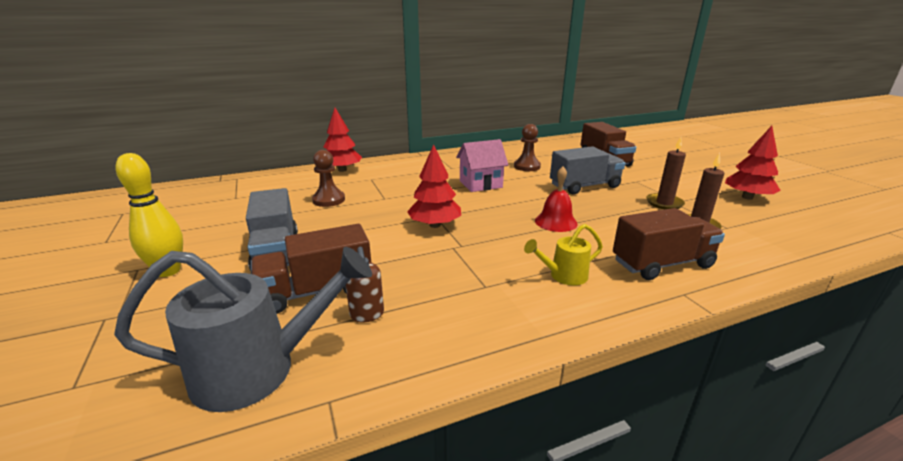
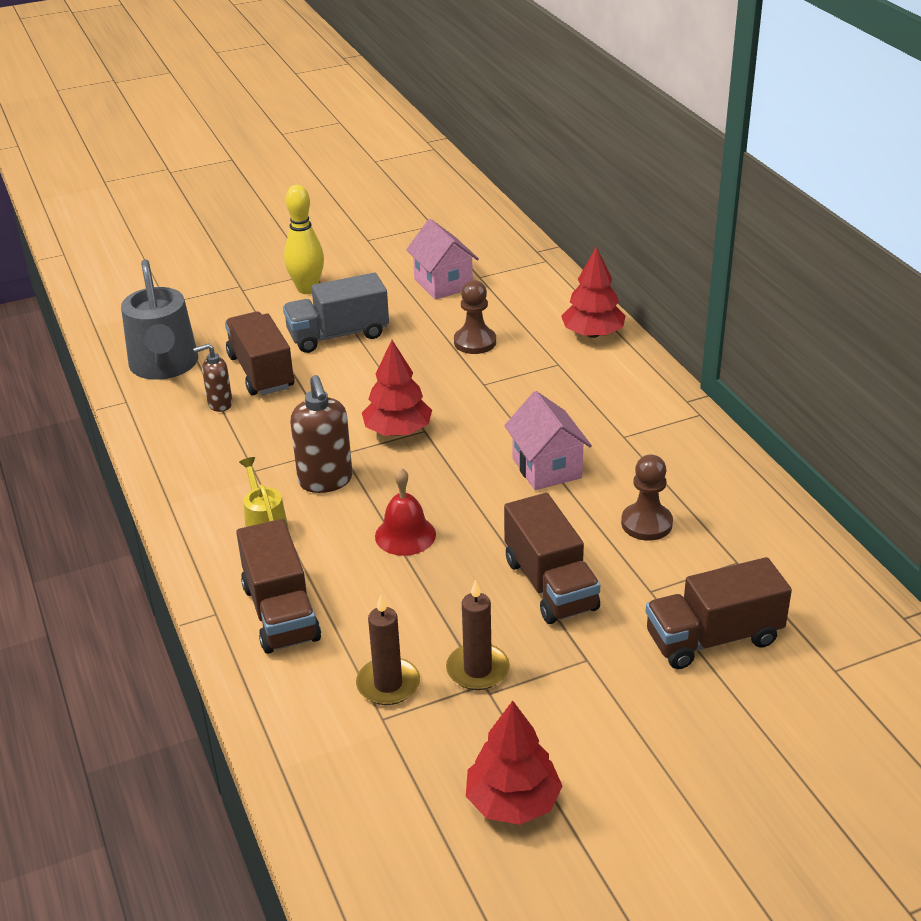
camera: 90 degrees right, 10 degrees up
(232, 209) = (443, 284): none -> pink house
(499, 251) = (325, 481): none -> brown soap dispenser
(584, 186) = (550, 585): grey truck -> brown truck

